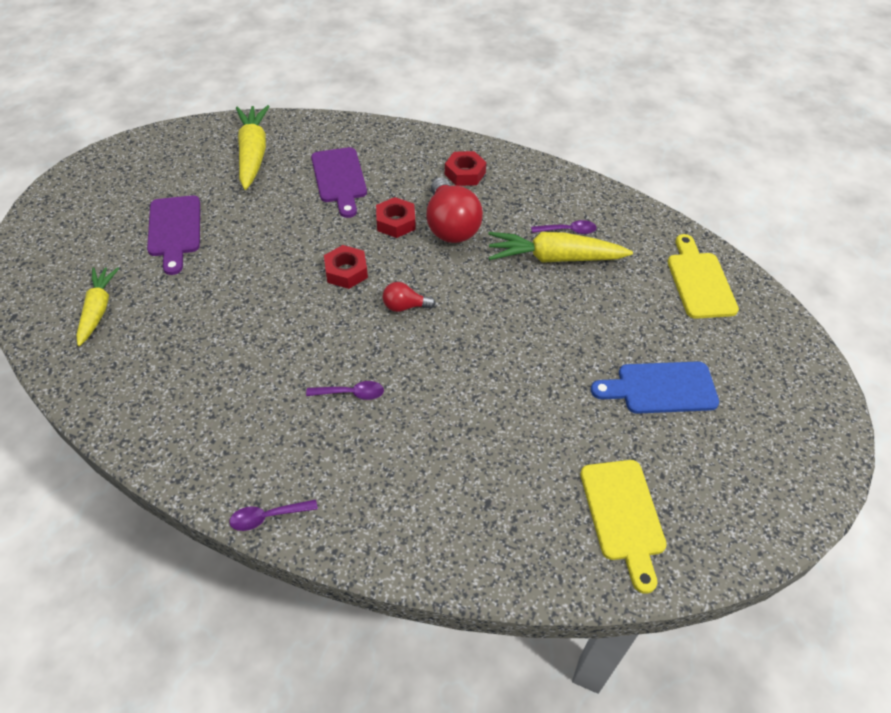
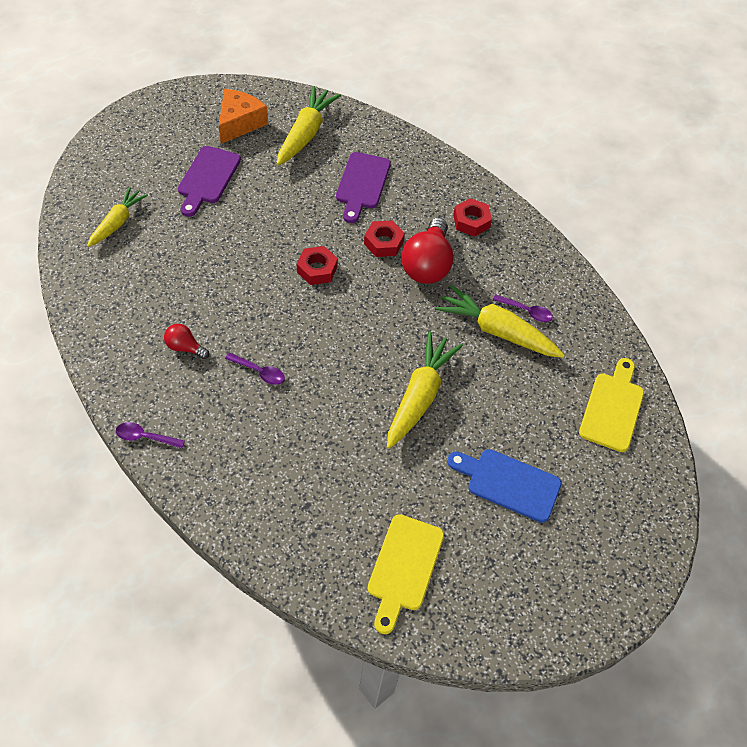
camera: 25 degrees right, 5 degrees up
(177, 167) = (240, 123): none -> orange cheese
(404, 306) = (344, 319): red light bulb -> red light bulb (185, 347)
(525, 346) = (420, 396): none -> yellow carrot

